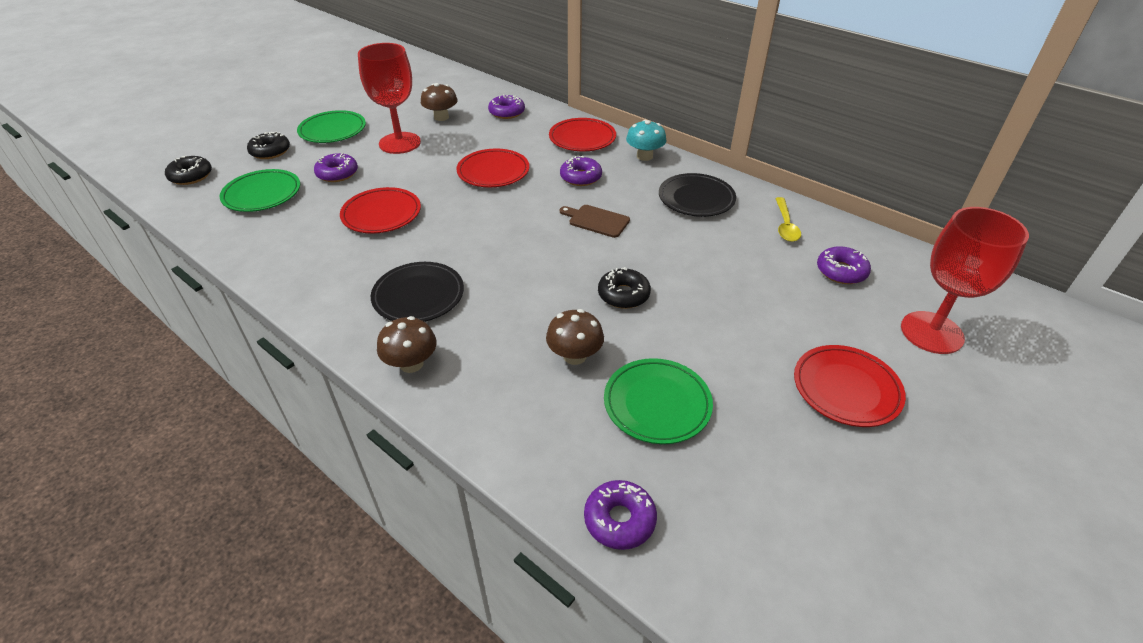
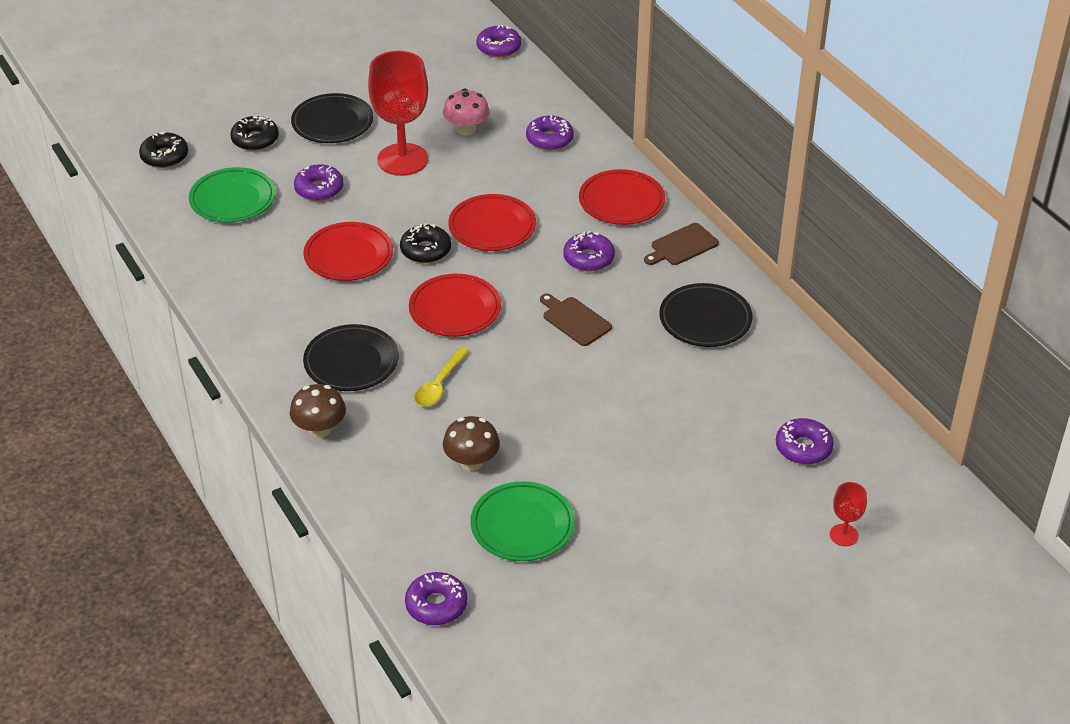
camera: 20 degrees right, 0 degrees up
(333, 130) = (332, 123): green plate -> black plate
(441, 70) = (498, 48): none -> purple donut
(441, 117) = (466, 129): brown mushroom -> pink mushroom
(623, 295) = (553, 413): black donut -> black donut (425, 250)
(644, 156) = (682, 246): turquoise mushroom -> brown cutting board
(785, 226) = (784, 379): yellow spoon -> yellow spoon (439, 385)
(846, 389) = (709, 562): red plate -> red plate (455, 309)
(931, 332) = (844, 535): red goblet -> red goblet, size x0.45

